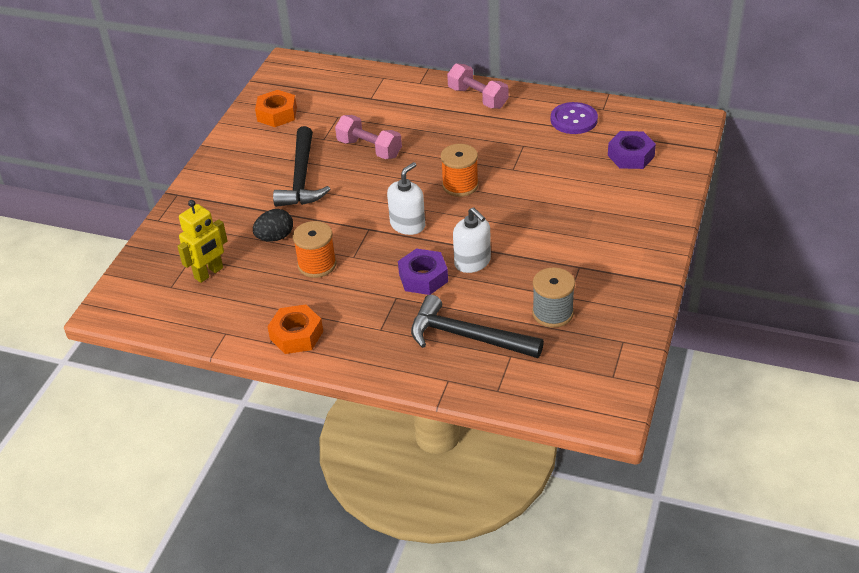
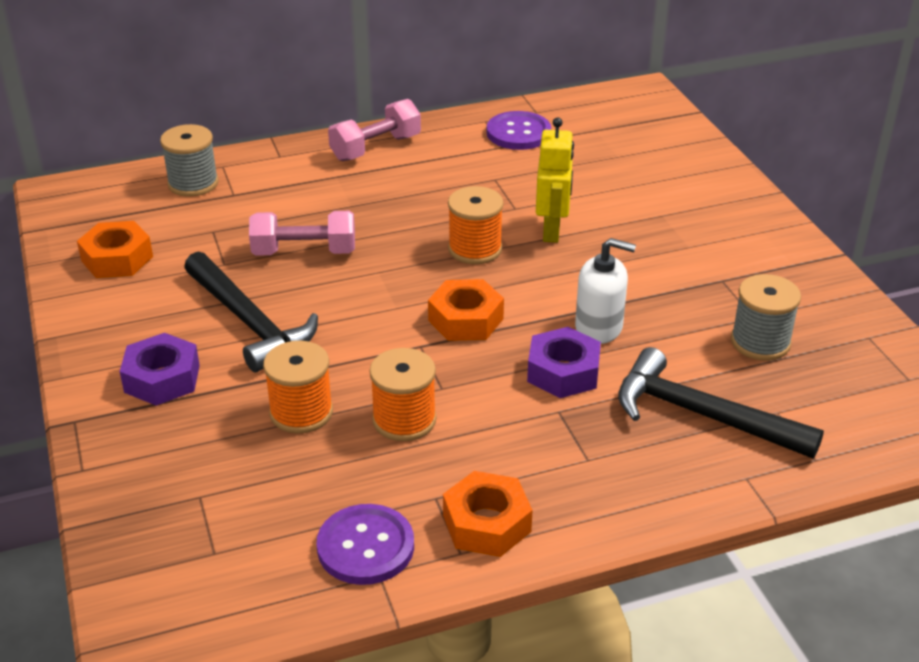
camera: 40 degrees left, 5 degrees down
(209, 273) = (255, 505): yellow robot -> yellow robot (552, 231)
(233, 317) = (365, 547): none -> purple button
(275, 237) = (301, 412): black egg -> orange spool
(357, 83) = (193, 183): none -> grey spool
(407, 225) = (466, 319): white soap dispenser -> orange nut
(467, 336) = (702, 414): black hammer -> black hammer turned 45 degrees clockwise
(478, 98) = (375, 148): pink dumbbell -> pink dumbbell turned 45 degrees counterclockwise
(631, 156) = (627, 147): purple nut -> purple nut (162, 379)

